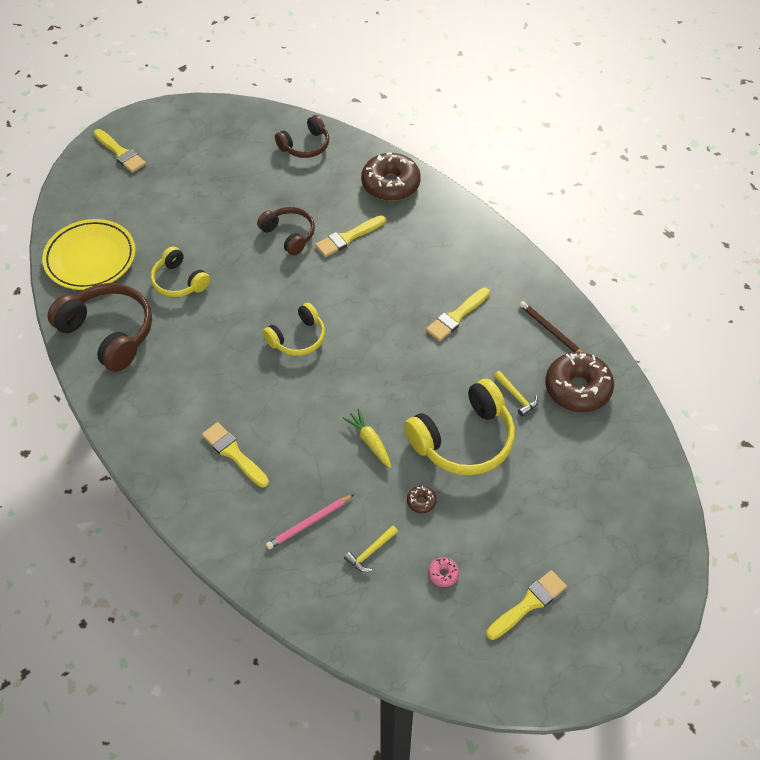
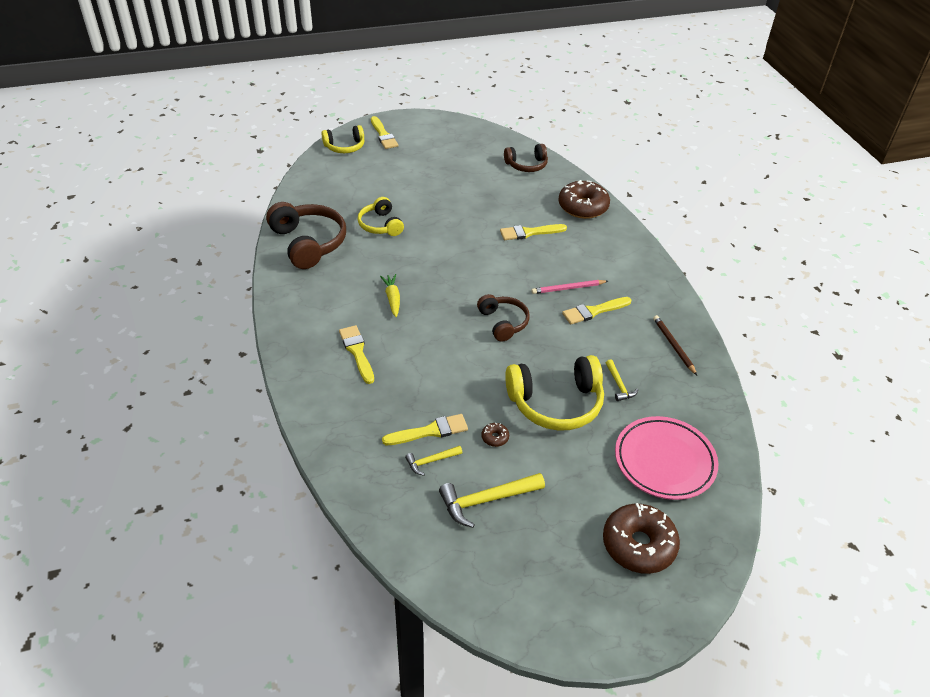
camera: 20 degrees right, 10 degrees down
(90, 258) = (323, 193): yellow plate -> none
(289, 235) = (483, 218): brown headphones -> brown headphones (503, 322)
(297, 338) = (452, 288): yellow headphones -> yellow headphones (345, 147)
(309, 523) = (391, 422): pink pencil -> pink pencil (568, 288)
(369, 441) = (473, 378): yellow carrot -> yellow carrot (392, 298)
(443, 574) = (486, 500): pink donut -> yellow hammer
(528, 604) = (553, 552): yellow brush -> yellow brush (430, 431)
(577, 388) = (678, 396): brown donut -> brown donut (638, 545)
(592, 467) = (664, 461): none -> pink plate

